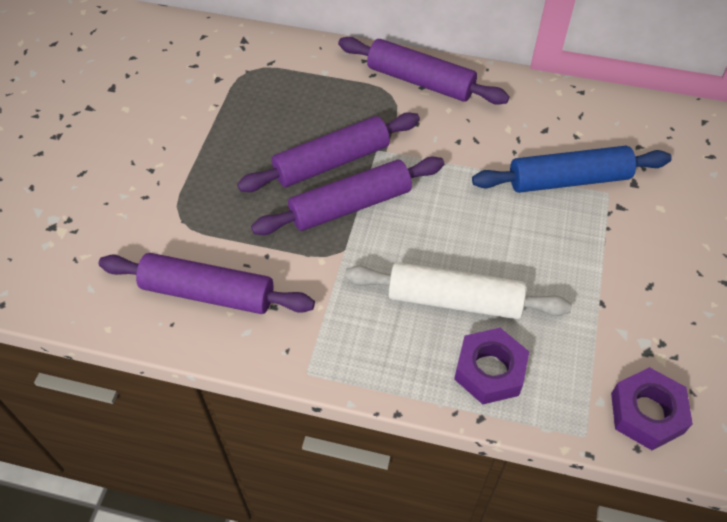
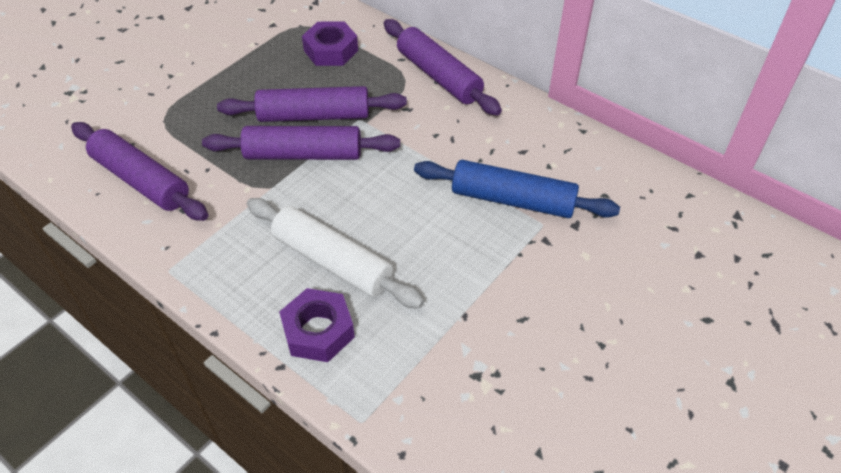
camera: 25 degrees right, 5 degrees down
(647, 413) = (434, 428): purple nut -> purple nut (331, 50)

